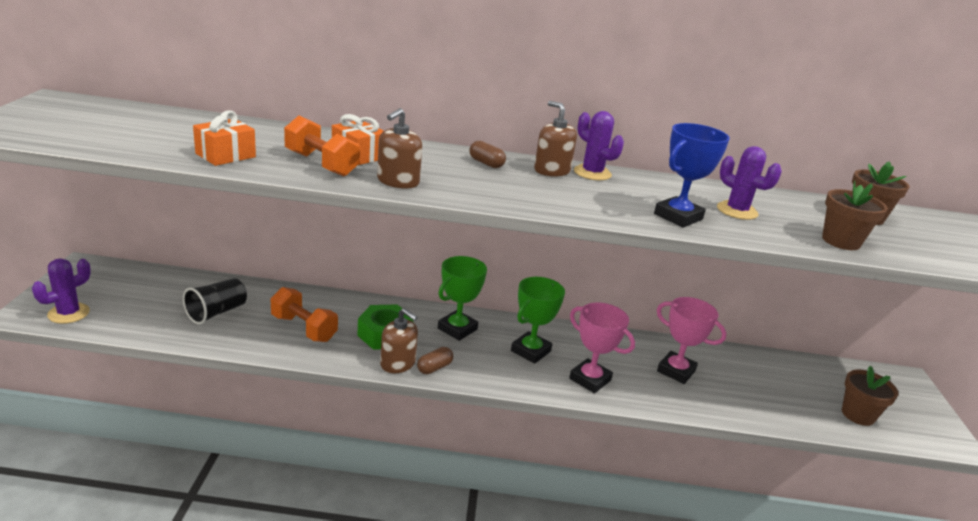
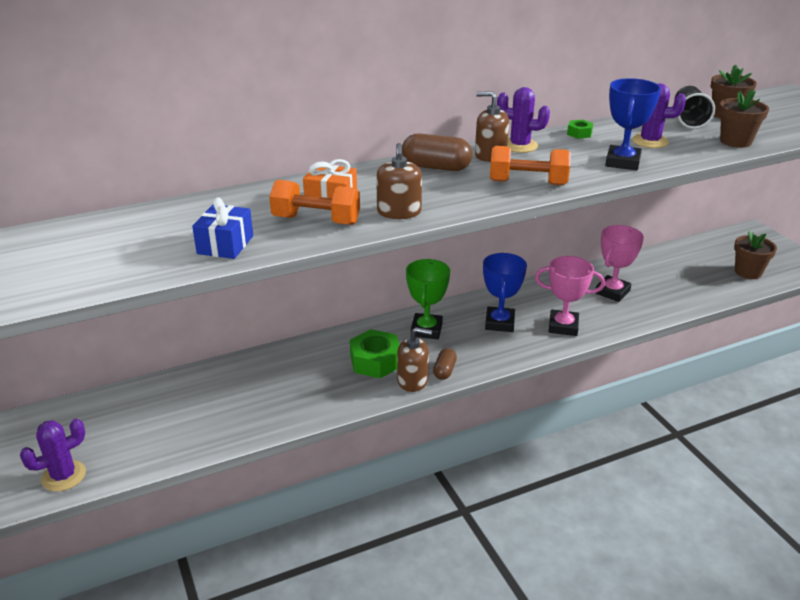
camera: 25 degrees left, 5 degrees up
(68, 313) = (64, 476): purple cactus -> purple cactus turned 45 degrees clockwise
(216, 312) = (208, 409): black cup -> black cup (689, 120)
(225, 155) = (225, 245): orange gift -> blue gift
(304, 328) = (302, 387): orange dumbbell -> orange dumbbell (528, 183)
(486, 163) = (436, 167): brown capsule -> brown capsule, size x1.70
(531, 351) = (499, 323): green trophy -> blue trophy
(669, 182) = (579, 133): none -> green nut
(676, 371) = (612, 292): pink trophy -> pink trophy turned 60 degrees counterclockwise

